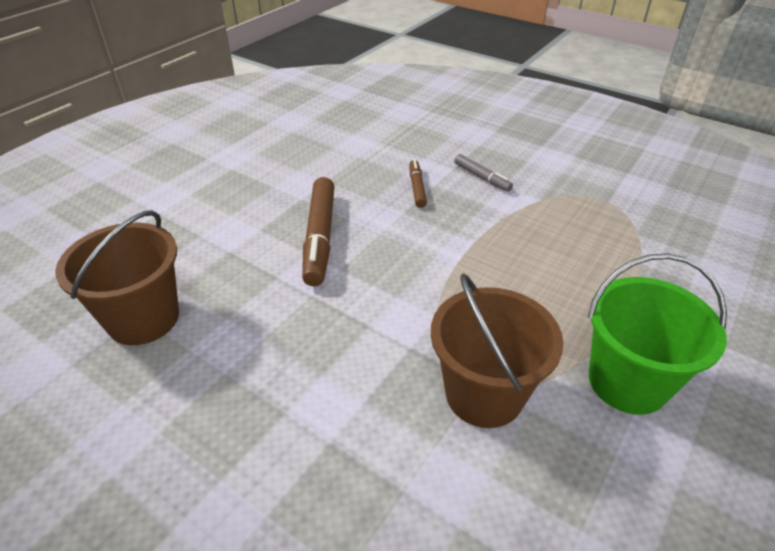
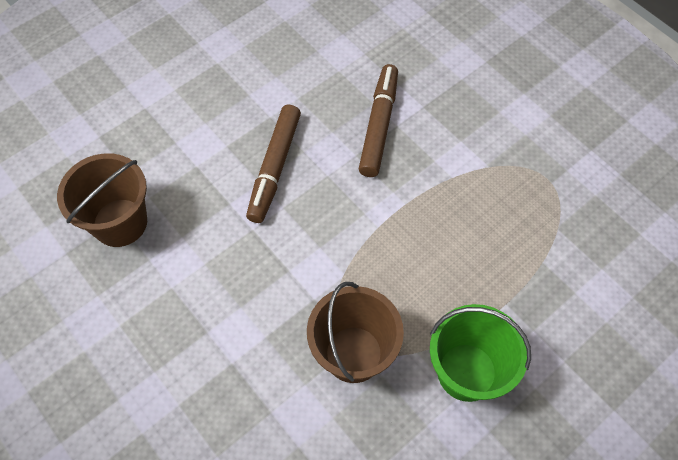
camera: 15 degrees right, 20 degrees up
(417, 188) = (378, 125): brown marker -> brown marker, size x1.87
(482, 177) = (445, 125): grey marker -> none

